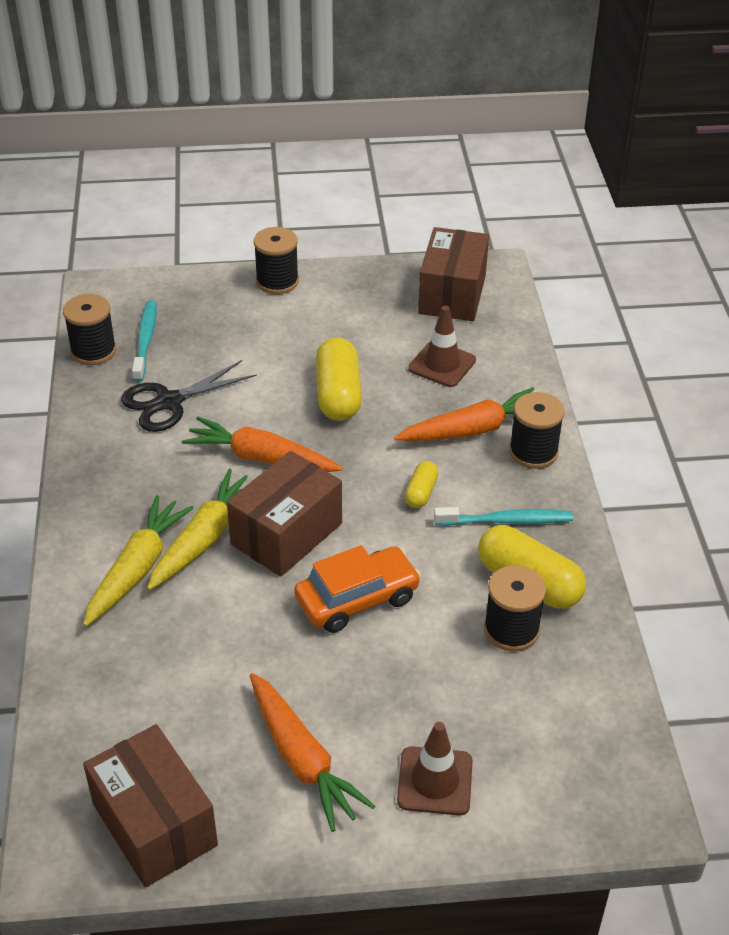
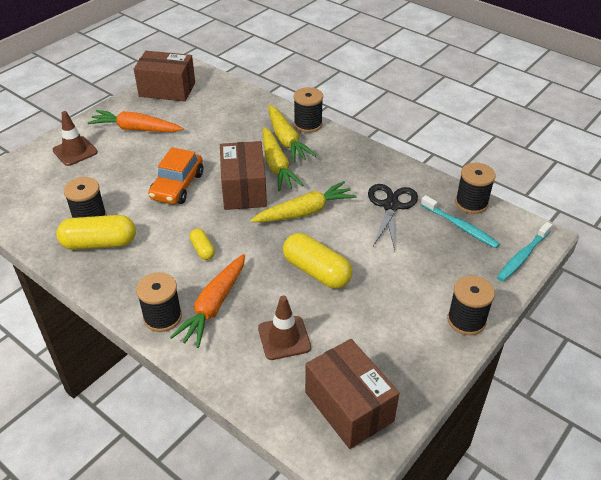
camera: 135 degrees right, 0 degrees up
(73, 573) = (308, 124): none -> black spool
(261, 458) = (305, 212): orange carrot -> yellow carrot
(506, 521) = (140, 266): turquoise toothbrush -> turquoise toothbrush (522, 256)

